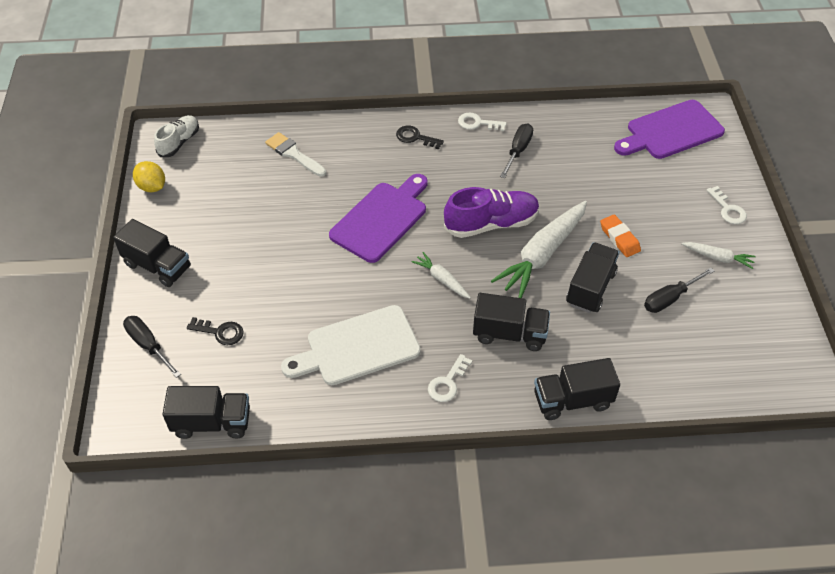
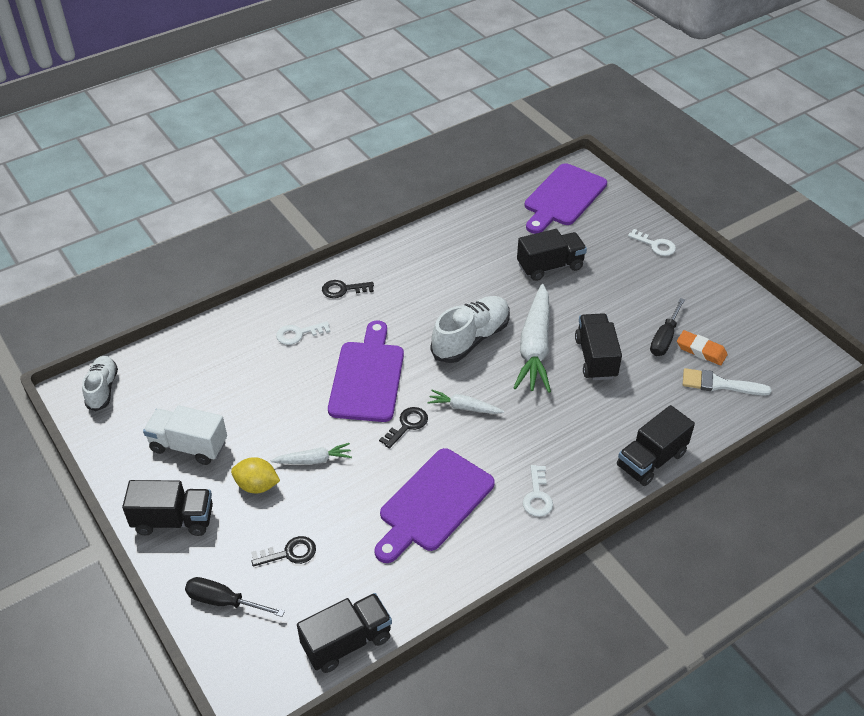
camera: 30 degrees left, 5 degrees down
(152, 187) = (106, 445): yellow lemon -> yellow lemon (257, 486)
(208, 214) = (189, 446): none -> white truck
(293, 154) = (234, 352): white brush -> white brush (719, 384)
(358, 347) = (433, 503): white cutting board -> purple cutting board
(384, 273) = (407, 425): none -> black key
(477, 123) = (391, 254): white key -> white key (298, 334)
(491, 224) = (471, 339): purple shoe -> white shoe
(509, 334) = (558, 428): black truck -> black truck (550, 266)
(518, 151) = (446, 265): black screwdriver -> none
(619, 238) = (588, 305): orange eraser -> orange eraser (701, 350)
(718, 258) = (676, 288): white carrot -> white carrot (314, 460)

